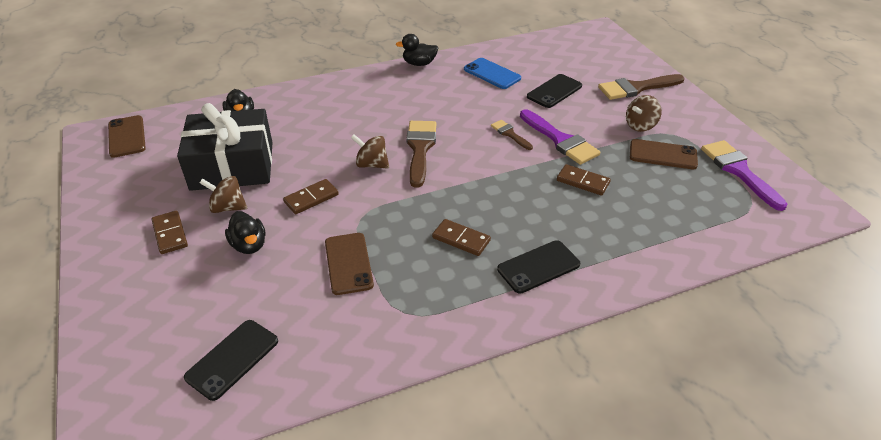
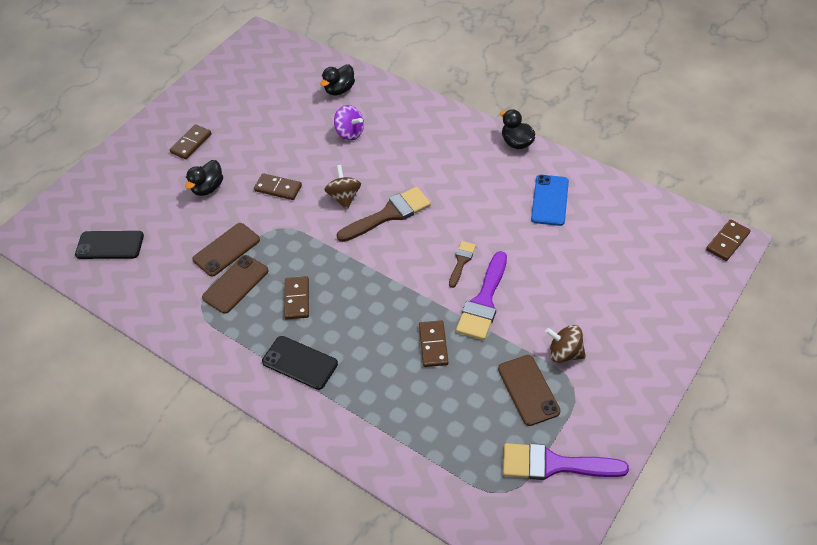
camera: 60 degrees right, 10 degrees up
(127, 136) = (268, 52): brown phone -> brown phone (235, 284)
(228, 207) = (236, 152): brown spinning top -> none
(232, 166) = (280, 124): black gift -> none
(300, 132) = (350, 133): none -> purple spinning top
(554, 91) = (564, 260): black phone -> none
(598, 31) = (727, 241): none -> brown domino
(636, 88) = (635, 322): brown brush -> none
(739, 171) = (554, 464): purple brush -> purple brush turned 120 degrees counterclockwise

